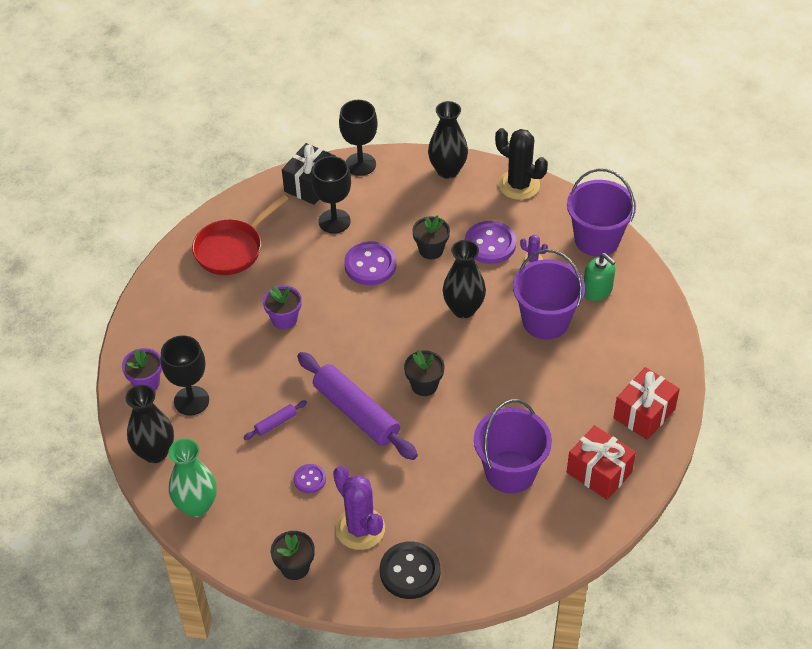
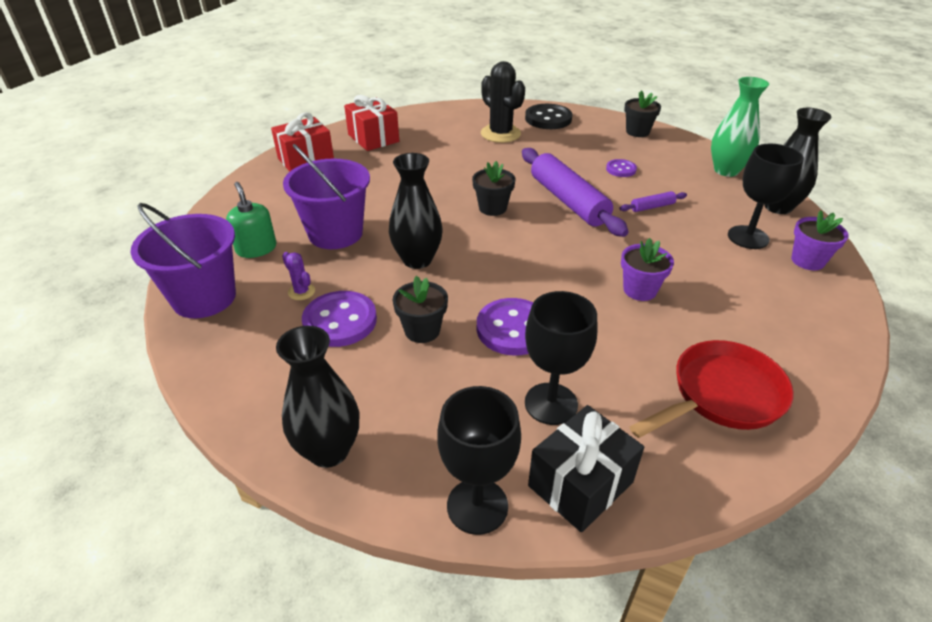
camera: 165 degrees left, 10 degrees down
(360, 528) = (581, 140): purple cactus -> none
(510, 472) = (444, 148): purple bucket -> none
(519, 185) = (237, 395): black cactus -> black cactus (500, 134)

